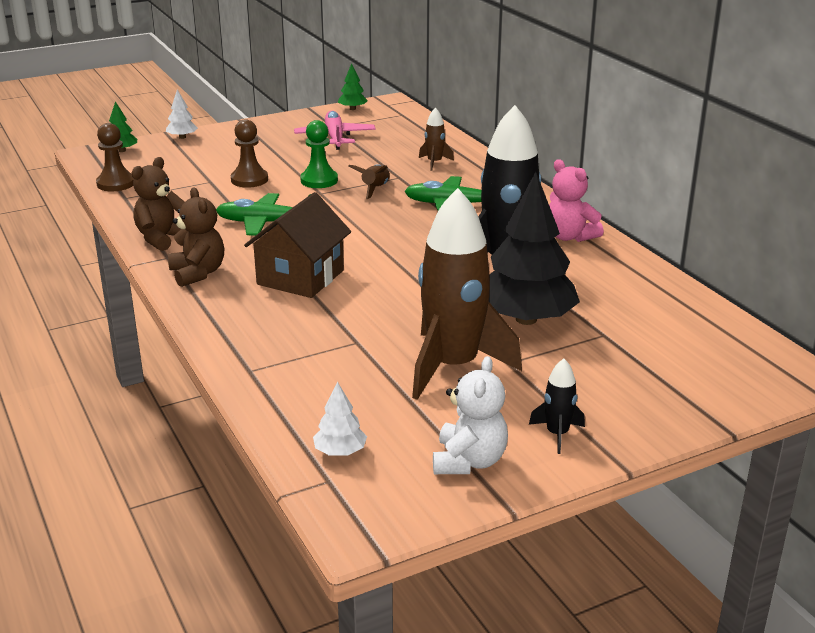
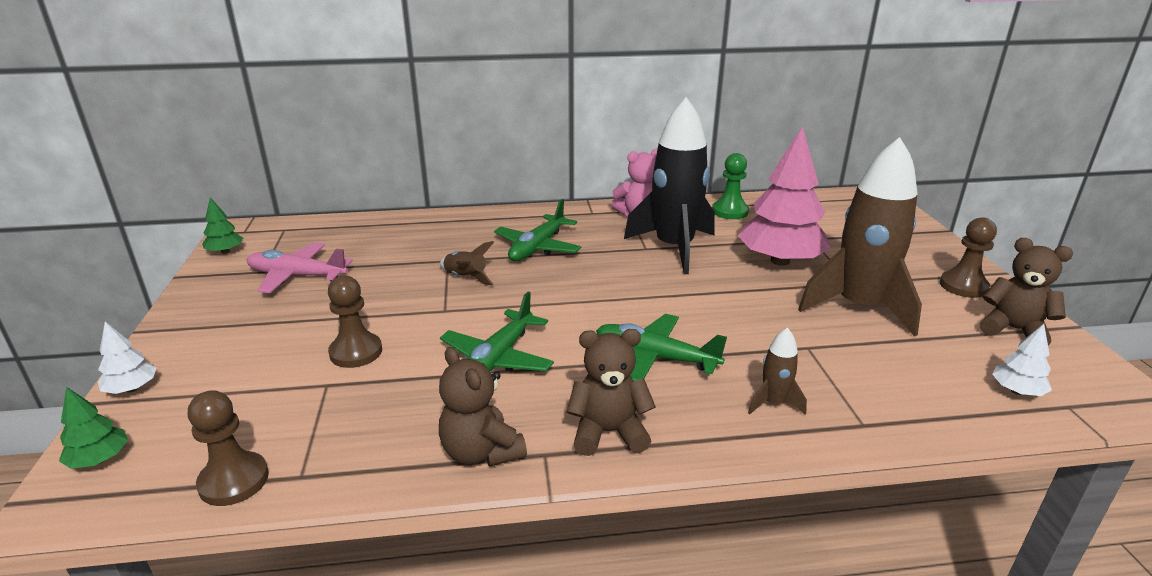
camera: 70 degrees left, 0 degrees up
(300, 277) = (655, 357): brown house -> green plane
(319, 180) = (409, 305): green pawn -> green pawn (730, 211)
(434, 163) = (431, 237): brown rocket -> brown rocket (773, 403)
(469, 461) = (1013, 329): white teddy bear -> brown teddy bear
(526, 319) = (780, 261): black tree -> pink tree
(557, 434) = (963, 286): black rocket -> brown pawn

